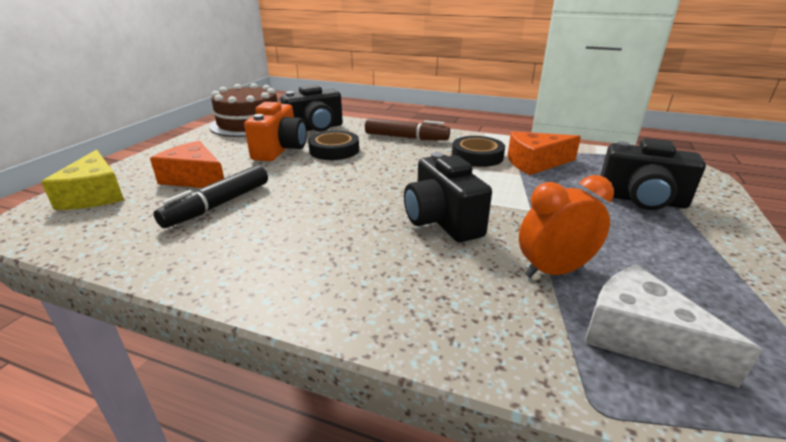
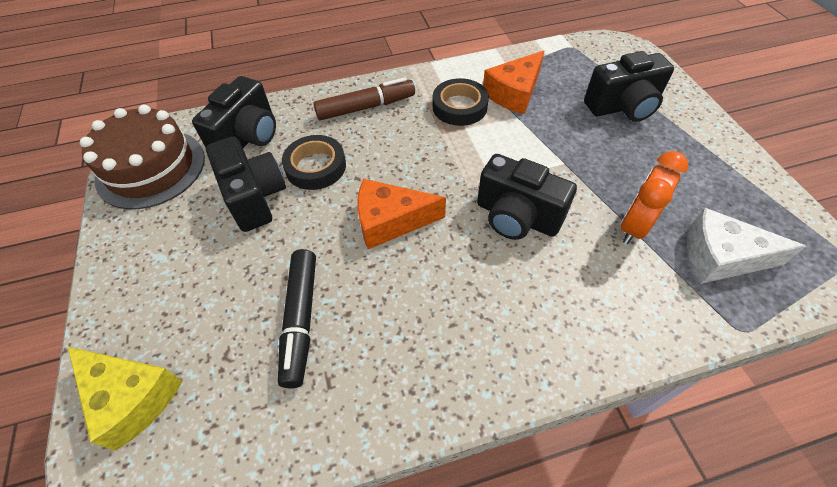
camera: 35 degrees left, 25 degrees up
(195, 178) = (218, 298): orange cheese -> orange cheese (390, 221)
(280, 150) = (255, 197): orange camera -> black camera

